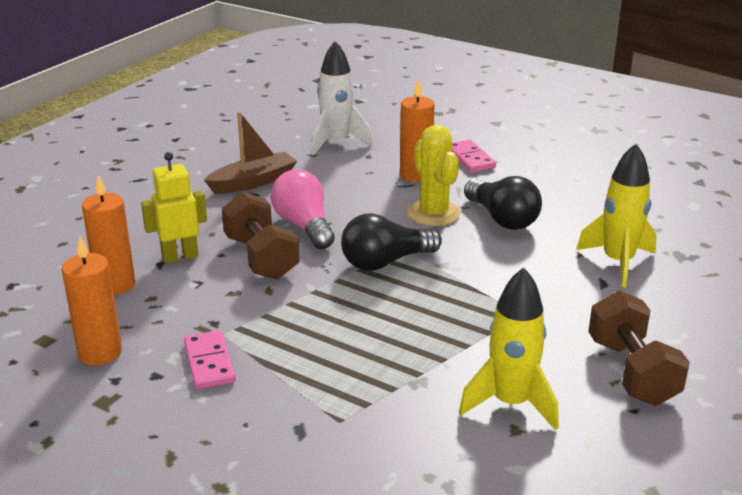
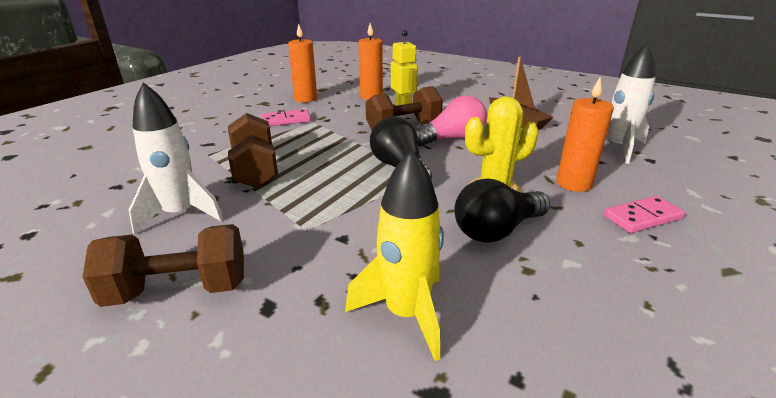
camera: 90 degrees right, 0 degrees up
(393, 366) = (255, 170): none -> brown dumbbell
(511, 403) = (180, 214): yellow rocket -> white rocket

